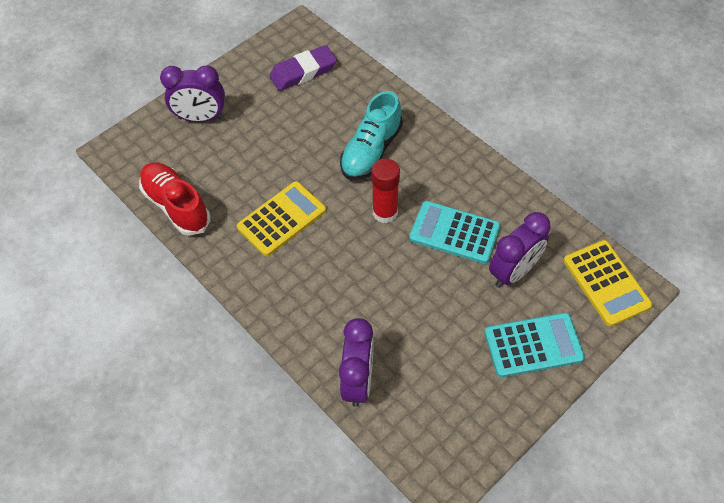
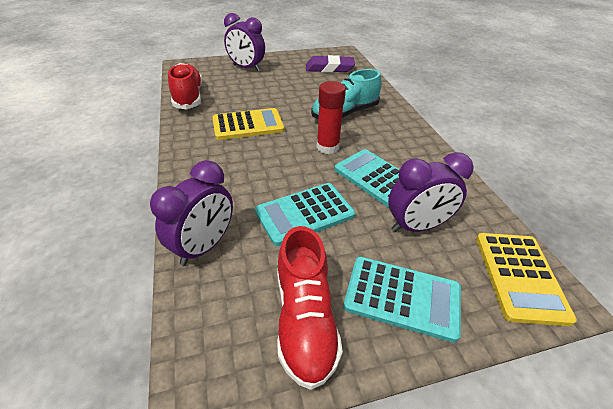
camera: 25 degrees right, 15 degrees down
(416, 305) = (305, 214): none -> turquoise calculator
(476, 398) = (304, 319): none -> red shoe

